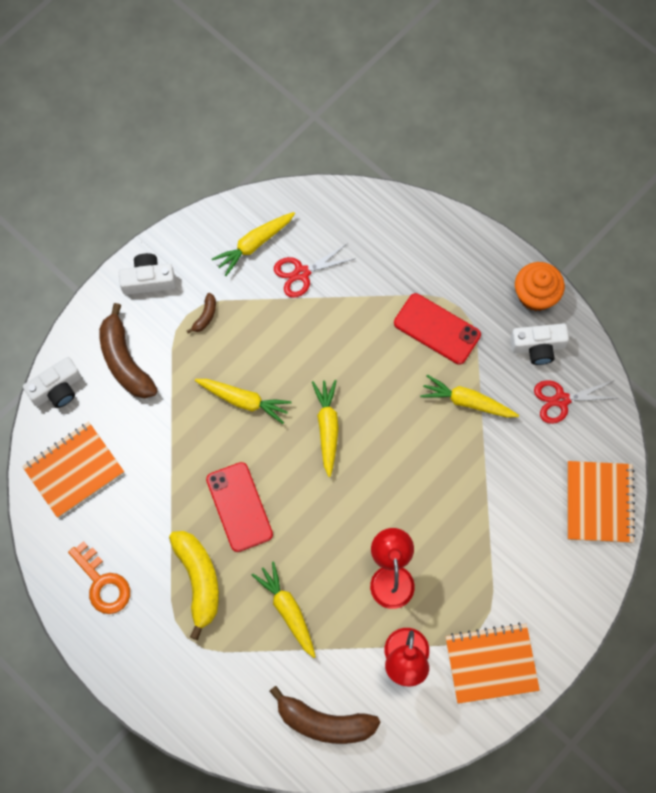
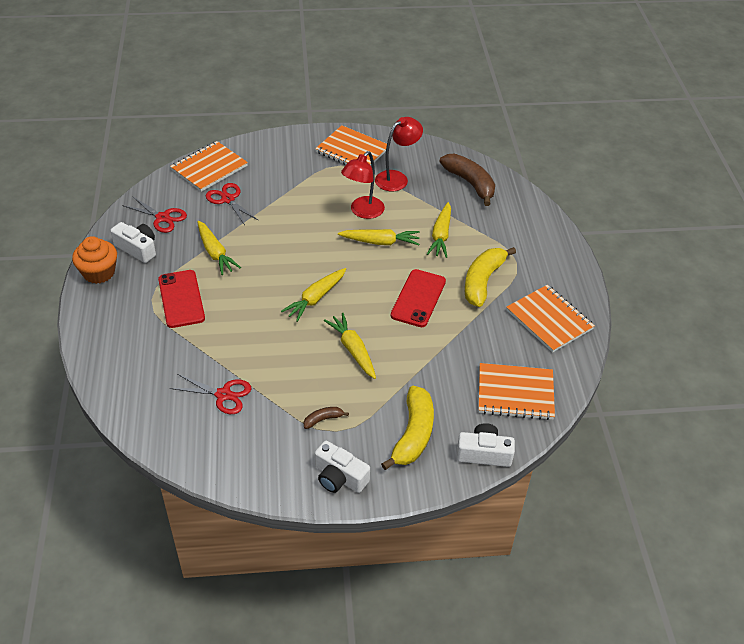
camera: 140 degrees left, 25 degrees down
(102, 583) = (549, 320): orange key -> orange notebook
(124, 361) = (413, 434): brown banana -> yellow banana
(254, 244) = (233, 440): yellow carrot -> yellow carrot (380, 242)
(532, 476) = (228, 199): none -> red scissors

